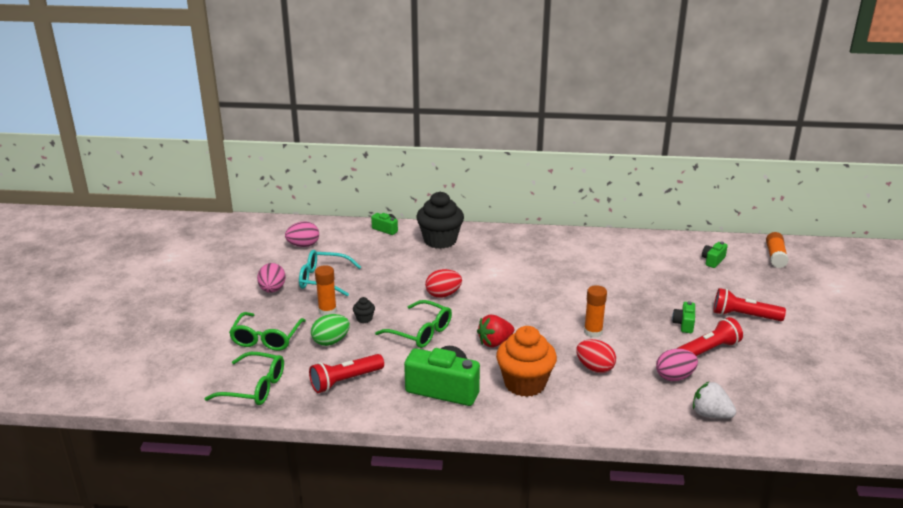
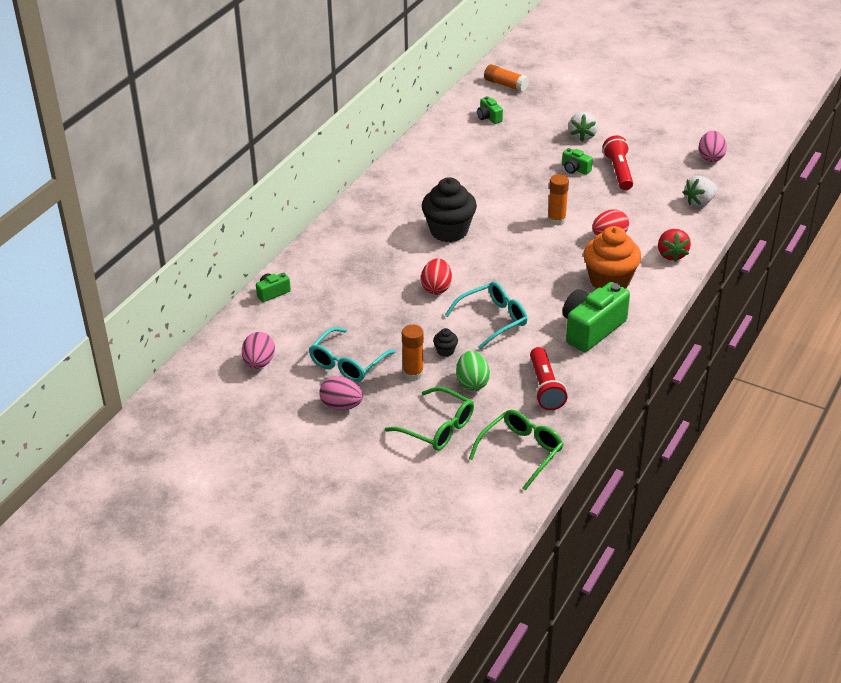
camera: 65 degrees left, 10 degrees up
(421, 332) = (493, 320): green glasses -> turquoise glasses
(440, 240) = (328, 261): black cupcake -> black cupcake (449, 231)
(495, 342) = (538, 279): red strawberry -> red strawberry (671, 254)
(674, 377) = (644, 201): pink egg -> pink egg (710, 157)
(744, 316) = (582, 136): red flashlight -> white strawberry

